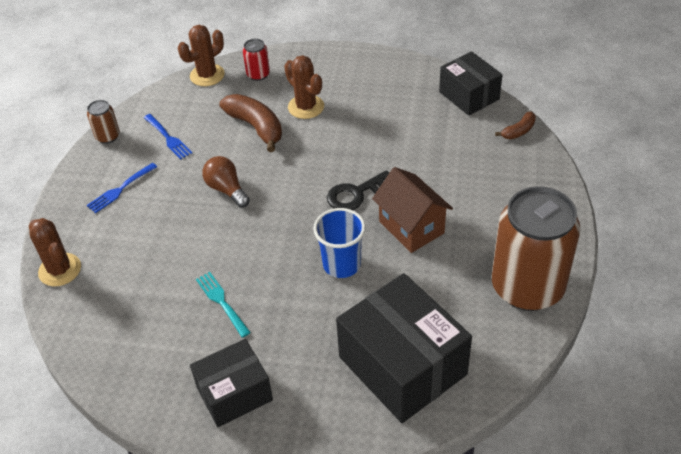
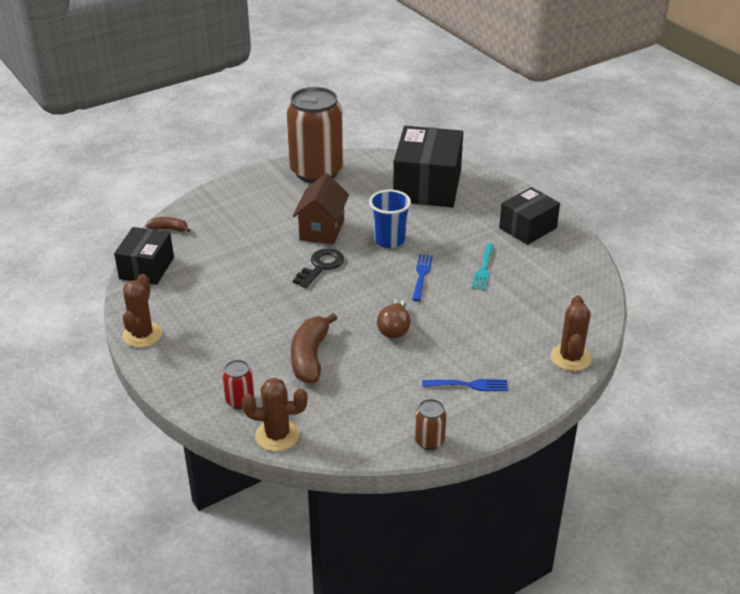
camera: 135 degrees left, 10 degrees down
(168, 138) = (384, 400): blue fork -> blue fork (421, 275)
(234, 393) = (527, 228): black box -> black box turned 60 degrees counterclockwise
(306, 107) = (253, 344): brown cactus -> brown cactus (142, 335)
(356, 194) = (321, 266): black key -> black key turned 75 degrees counterclockwise

